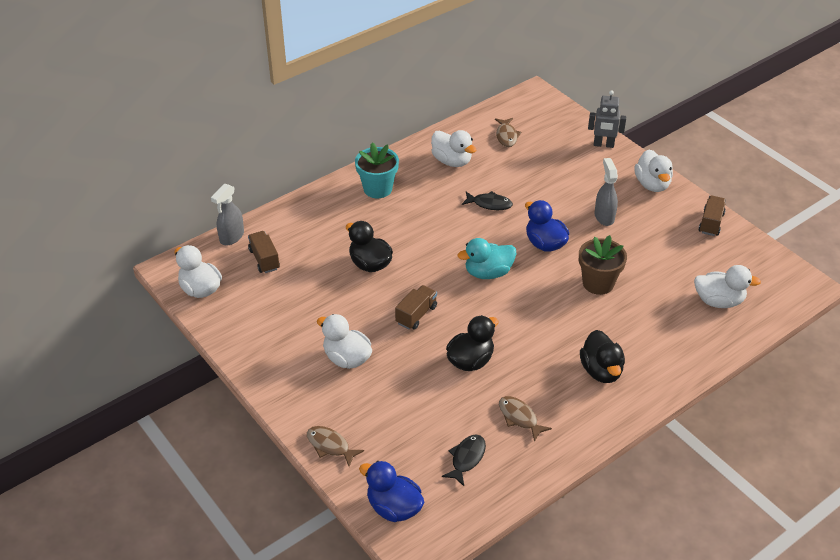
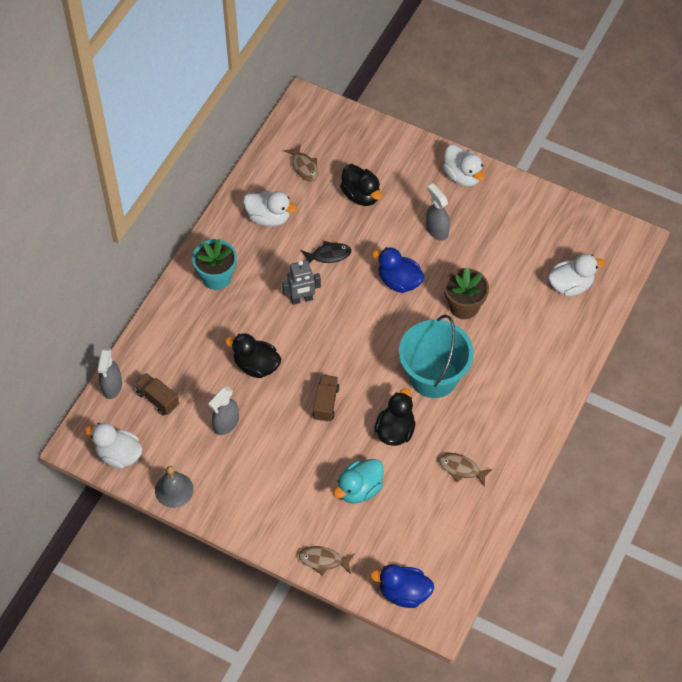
camera: 25 degrees left, 15 degrees up
(229, 334) = (174, 490): none -> grey bell
(312, 299) = (226, 424): none -> grey spray bottle
(347, 358) = (290, 472): white duck -> none
(466, 458) = (438, 524): black fish -> none
(488, 273) = (365, 333): turquoise duck -> turquoise duck (359, 489)
(535, 329) = (433, 376): none -> turquoise bucket
(601, 371) = (506, 396): black duck -> black duck (361, 195)
(603, 145) = (398, 144): grey robot -> grey robot (301, 299)
(711, 223) = (531, 201): brown truck -> none

